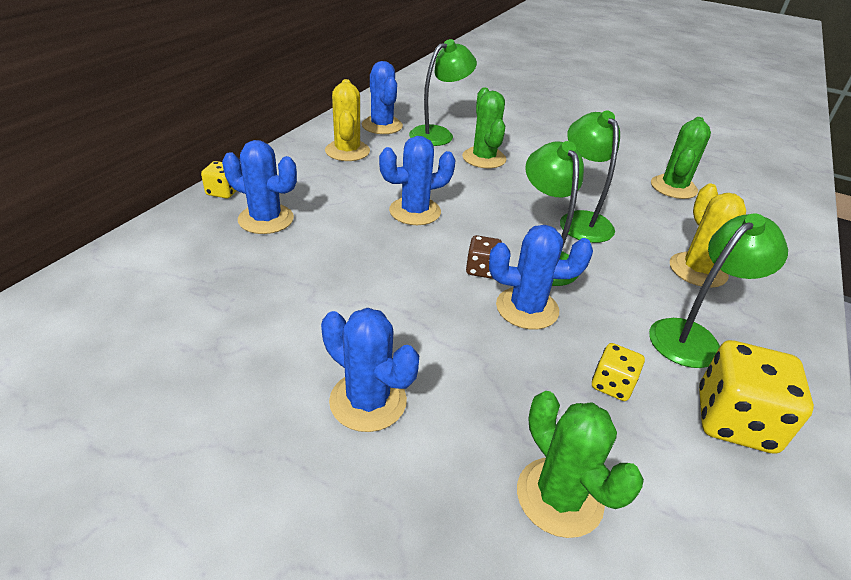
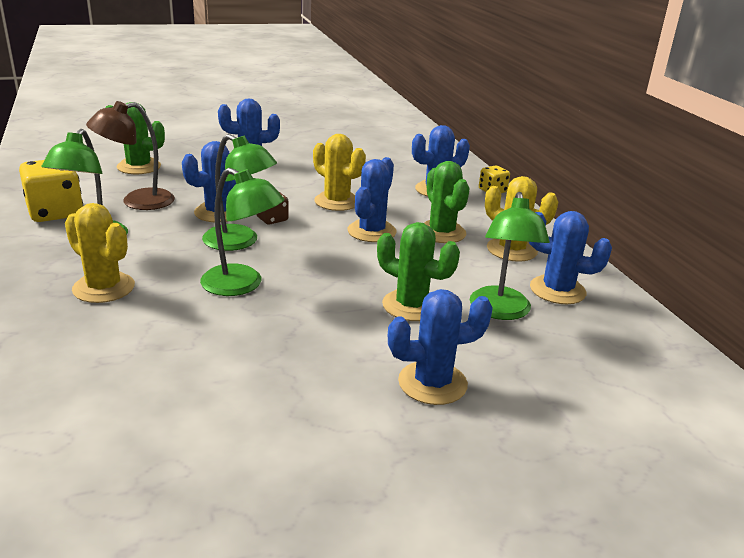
camera: 135 degrees right, 10 degrees down
(386, 257) = (337, 201): none -> yellow cactus
(533, 132) = (432, 383): none -> blue cactus
(612, 385) = (137, 201): yellow dice -> brown lamp
(673, 187) = (172, 384): green cactus -> green cactus (441, 232)

